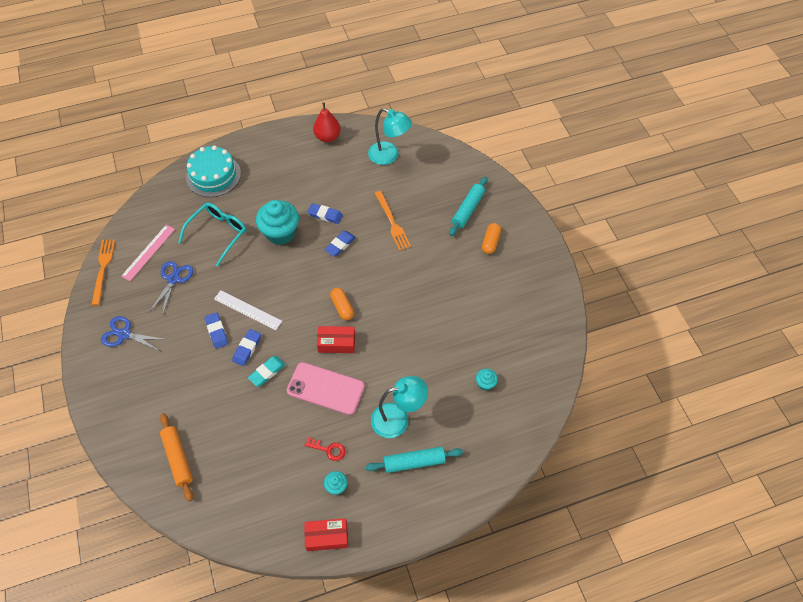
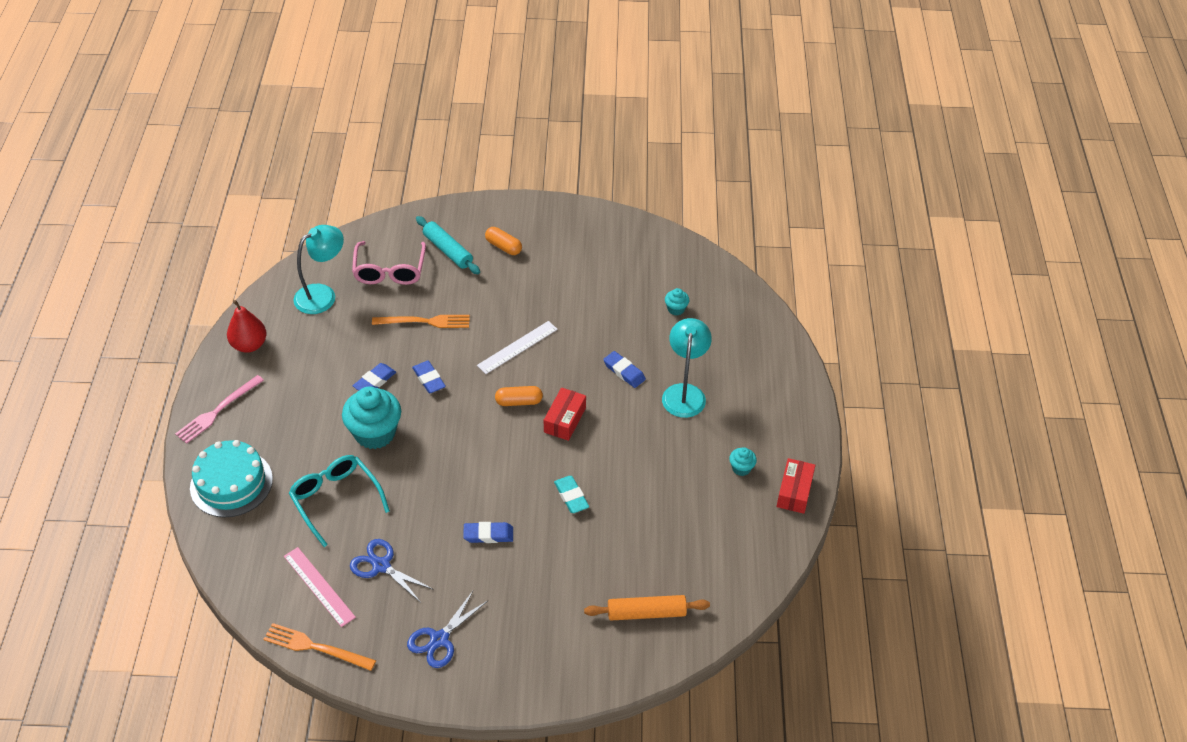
camera: 70 degrees left, 10 degrees down
(247, 348) = (529, 509): blue eraser -> blue eraser (624, 372)
(248, 310) = (473, 495): white ruler -> white ruler (517, 347)
(267, 144) = (218, 411): none -> pink fork
(325, 388) = (619, 446): pink phone -> none
(328, 449) = (695, 463): red key -> none
(414, 462) = (740, 394): turquoise rolling pin -> none
(430, 183) = (390, 271): none -> pink glasses

